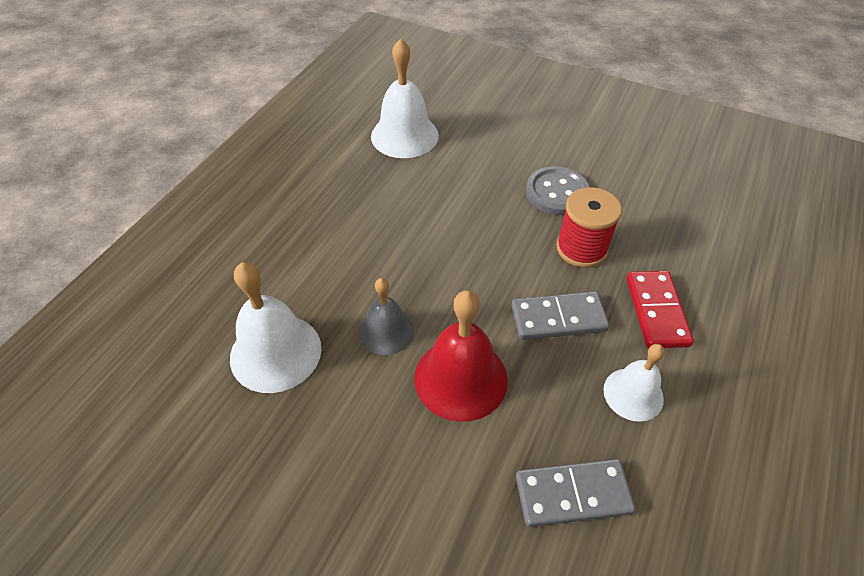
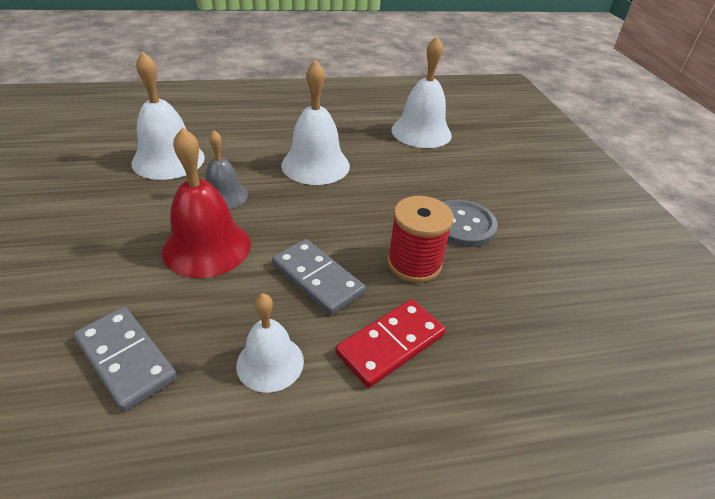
camera: 50 degrees right, 10 degrees down
(393, 237) = (315, 165): none -> white bell

